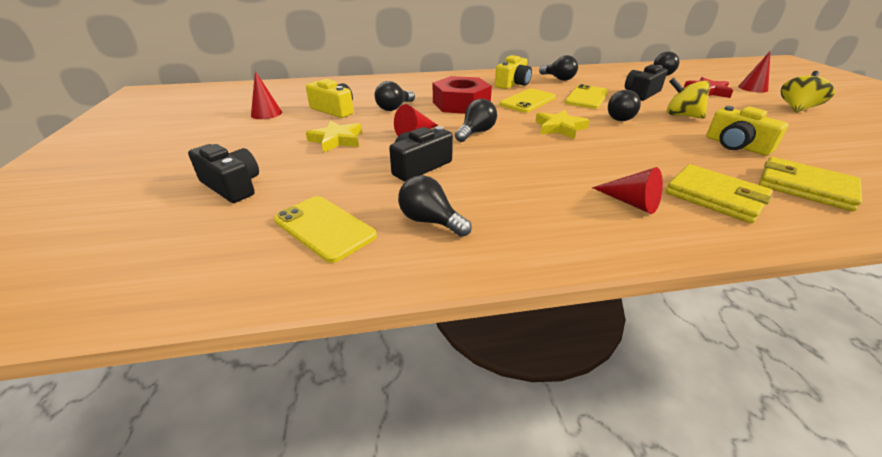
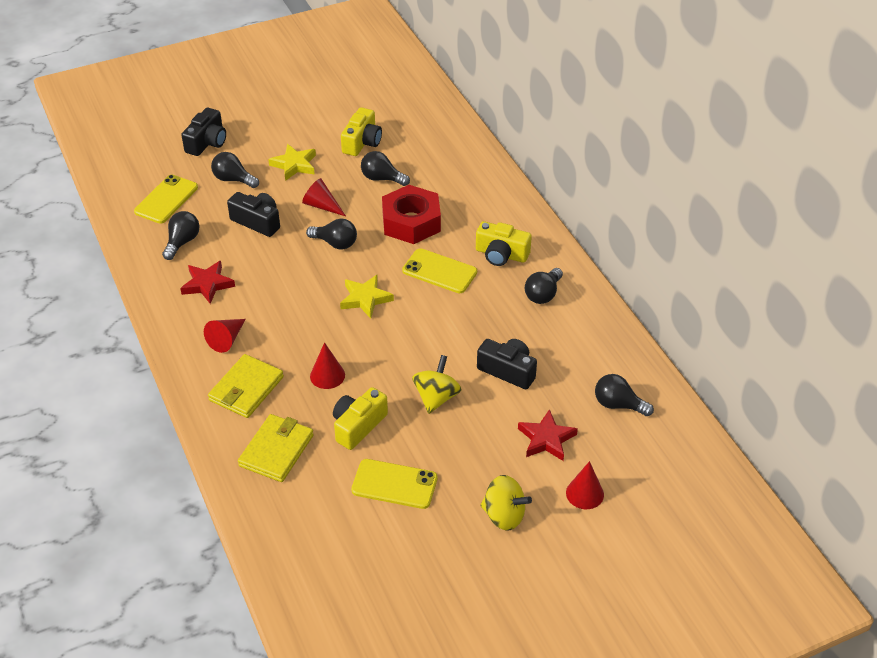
camera: 75 degrees right, 10 degrees up
(266, 113) = (339, 105): red cone -> red cone (327, 375)
(525, 208) = (207, 284): none -> red star
(586, 97) = (472, 320): yellow phone -> yellow phone (394, 484)
(622, 118) = (410, 347): black light bulb -> black light bulb (233, 179)

